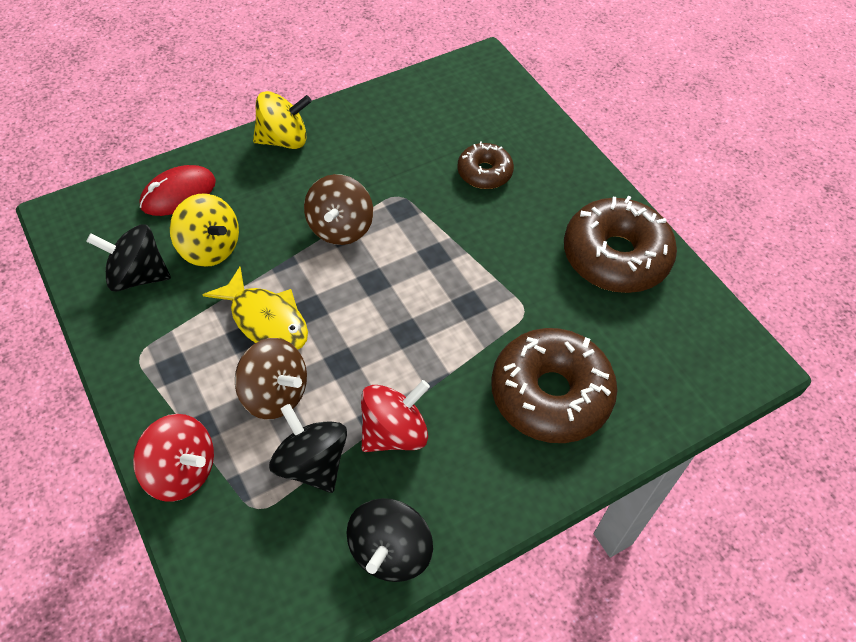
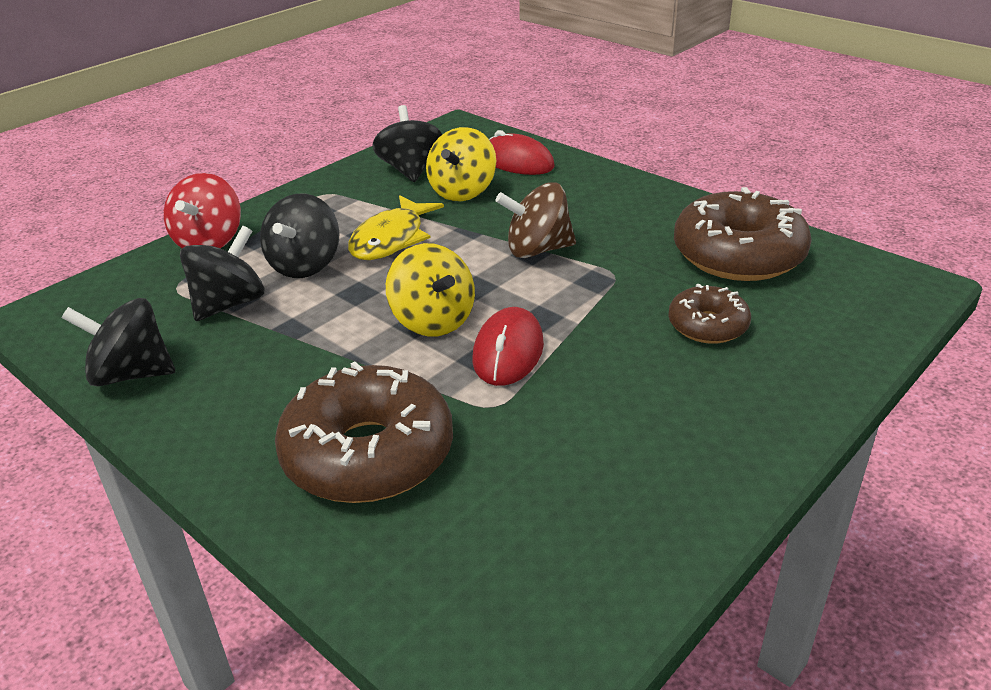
camera: 75 degrees right, 20 degrees down
(275, 394) = (305, 265): brown spinning top -> black spinning top
(284, 140) = (634, 191): yellow spinning top -> yellow spinning top (433, 321)
(394, 432) = (278, 344): red spinning top -> none
(468, 286) = (508, 352): none -> red mouse
(615, 256) = (648, 476): brown donut -> brown donut (738, 255)

